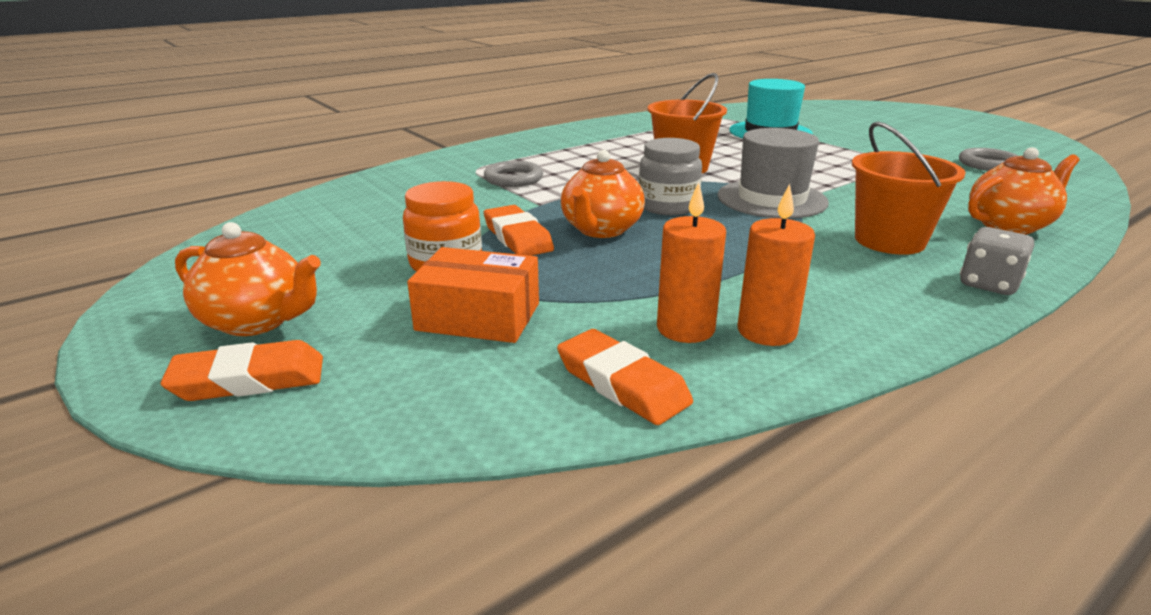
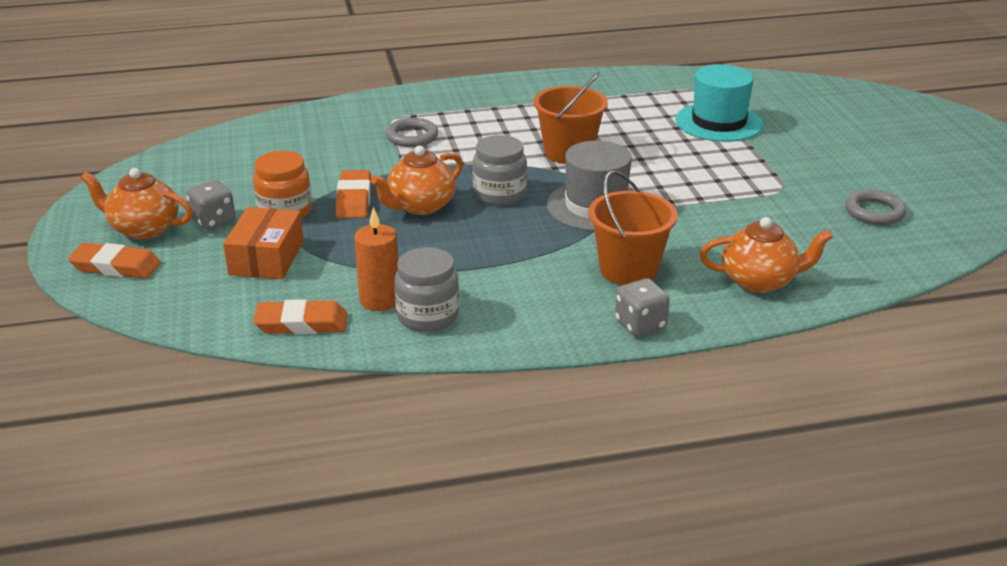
camera: 25 degrees right, 5 degrees up
(257, 321) = (143, 229): orange teapot -> orange teapot turned 150 degrees clockwise
(358, 292) = (213, 221): none -> grey dice
(478, 316) = (266, 258): orange box -> orange box turned 60 degrees clockwise
(622, 383) = (301, 323): orange eraser -> orange eraser turned 75 degrees counterclockwise
(766, 331) = (427, 316): orange candle -> grey jar

